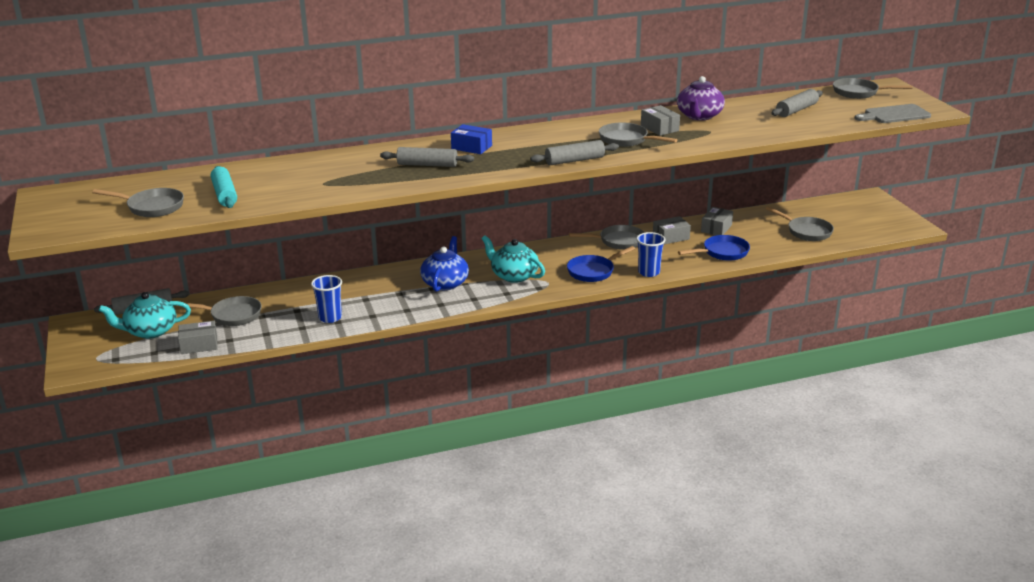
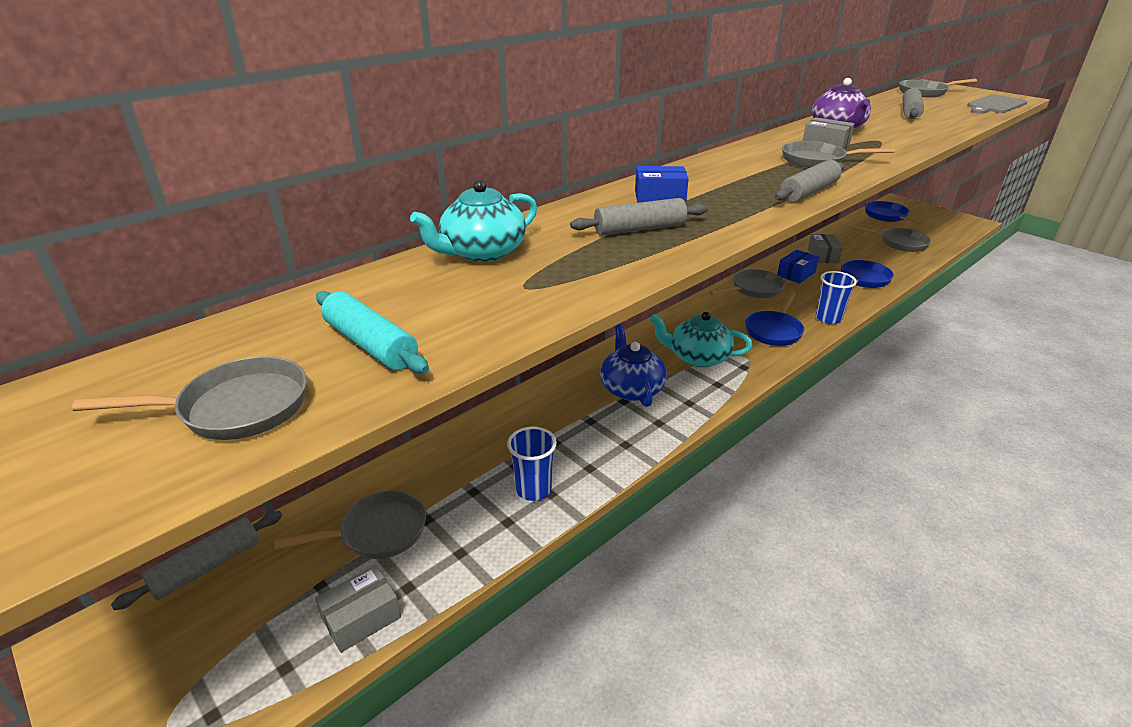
camera: 25 degrees left, 5 degrees up
(150, 331) = (248, 616): turquoise teapot -> turquoise teapot (482, 252)
(671, 237) = (796, 274): grey box -> blue box
(835, 207) = (887, 216): none -> blue pan

